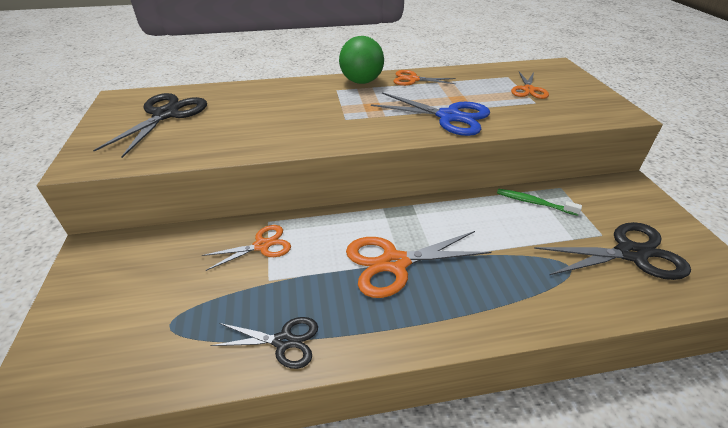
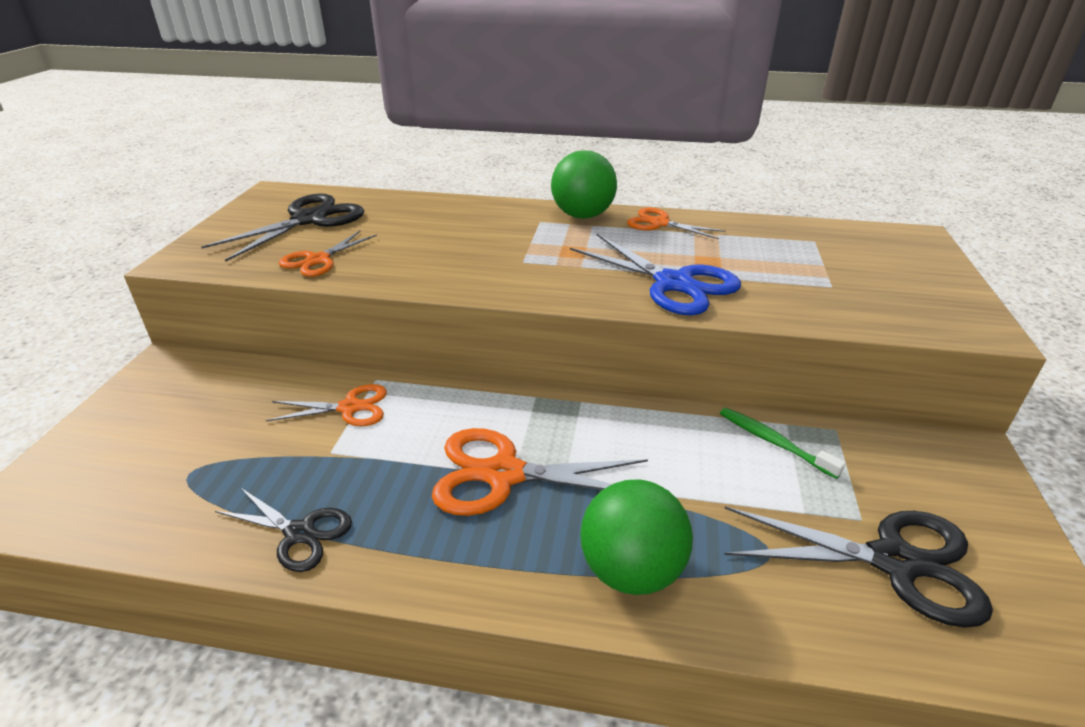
camera: 20 degrees right, 5 degrees down
(505, 300) = (631, 570): none -> green ball
(528, 90) = (834, 265): orange scissors -> orange scissors (318, 260)

